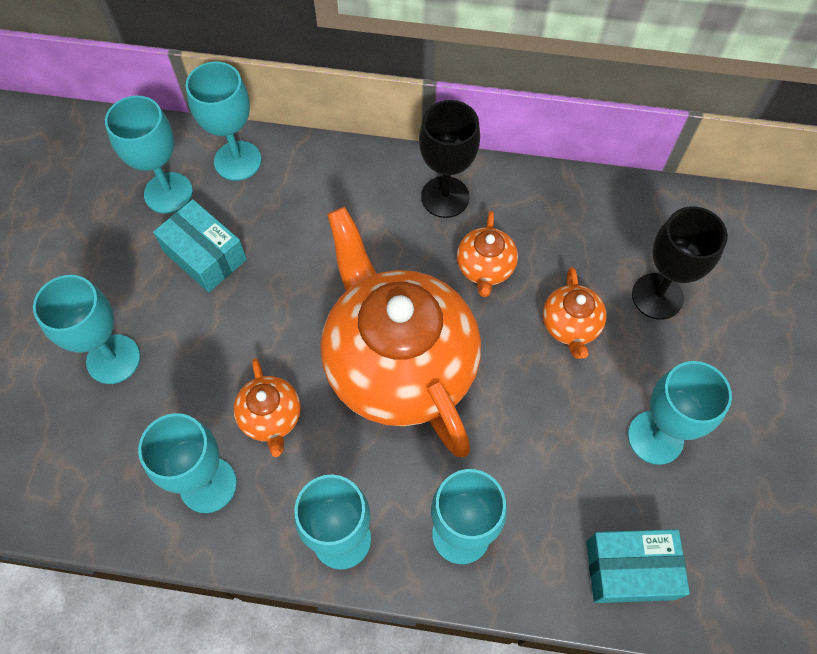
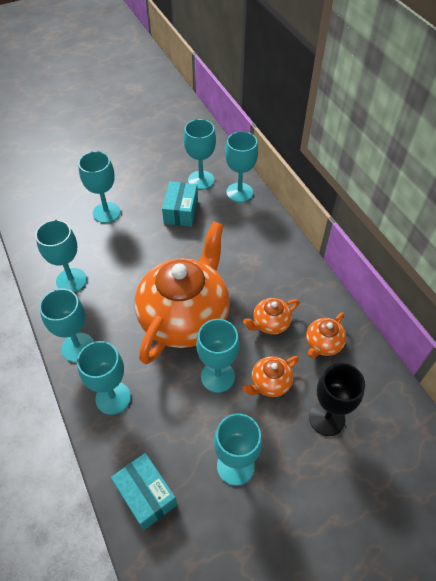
camera: 55 degrees right, 10 degrees down
(271, 417) = (119, 284): orange teapot -> orange teapot (323, 344)
(445, 197) = (296, 282): black goblet -> none
(519, 380) = (217, 376): none -> turquoise goblet

